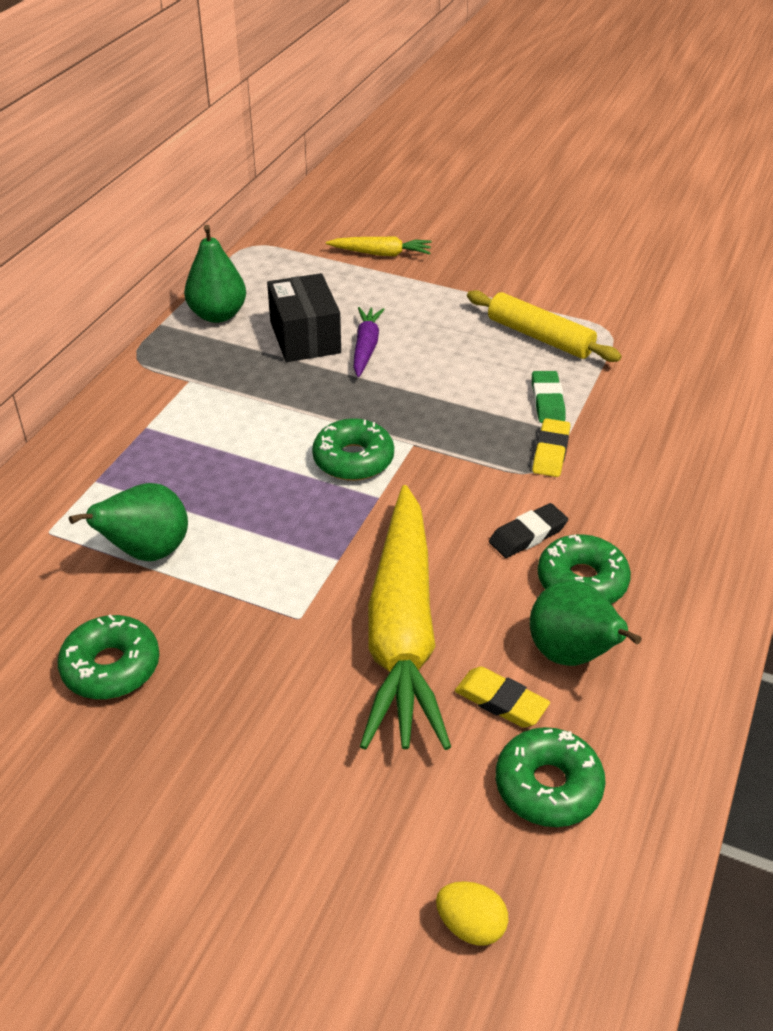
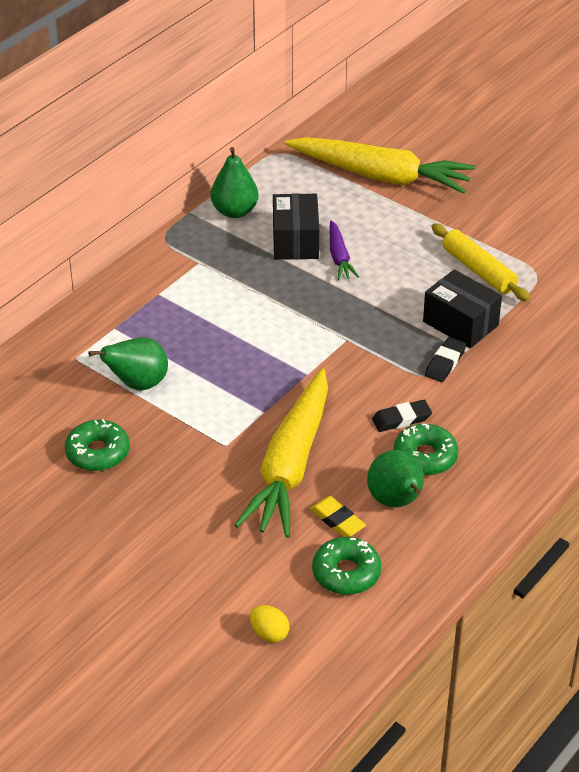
camera: 15 degrees right, 0 degrees up
(353, 459) = (298, 344): green donut -> none
(366, 347) = (339, 257): purple carrot -> purple carrot turned 150 degrees clockwise
(381, 254) = (381, 176): yellow carrot -> yellow carrot, size x2.20
(547, 401) = (460, 323): green eraser -> black box
(550, 452) = (445, 363): yellow eraser -> black eraser

